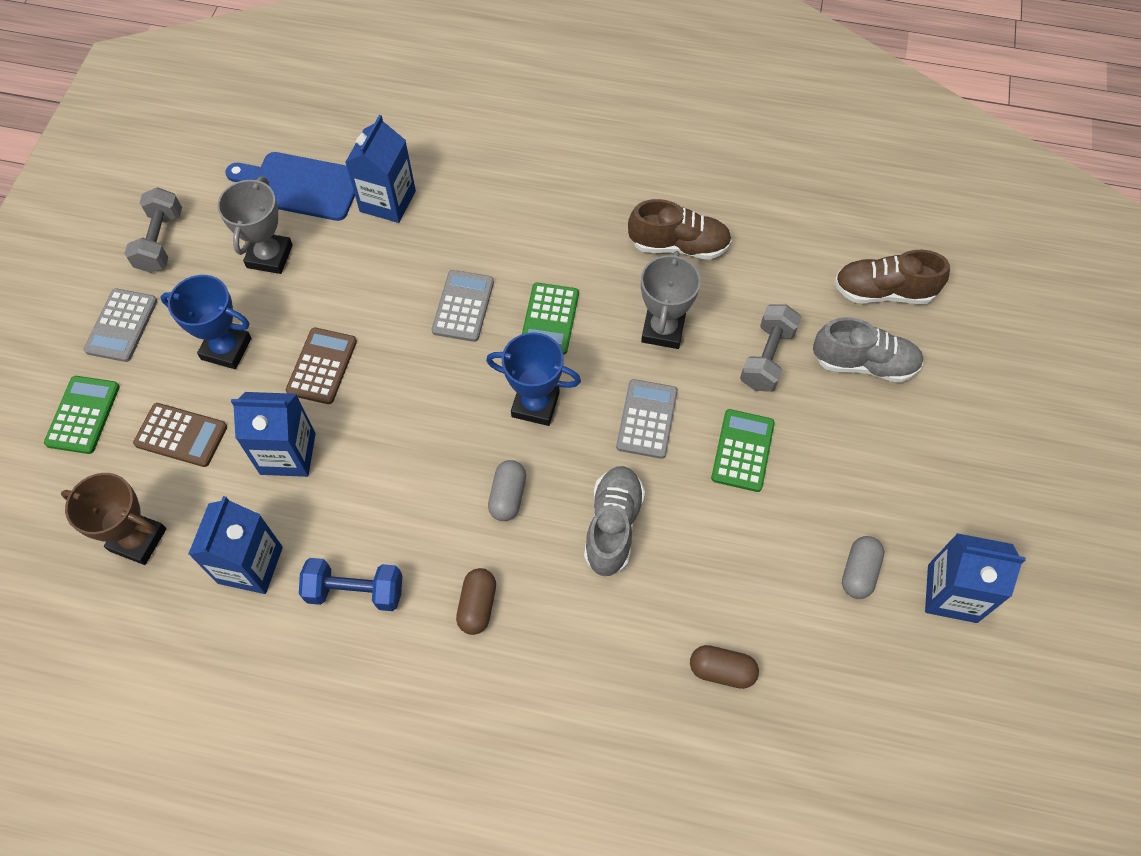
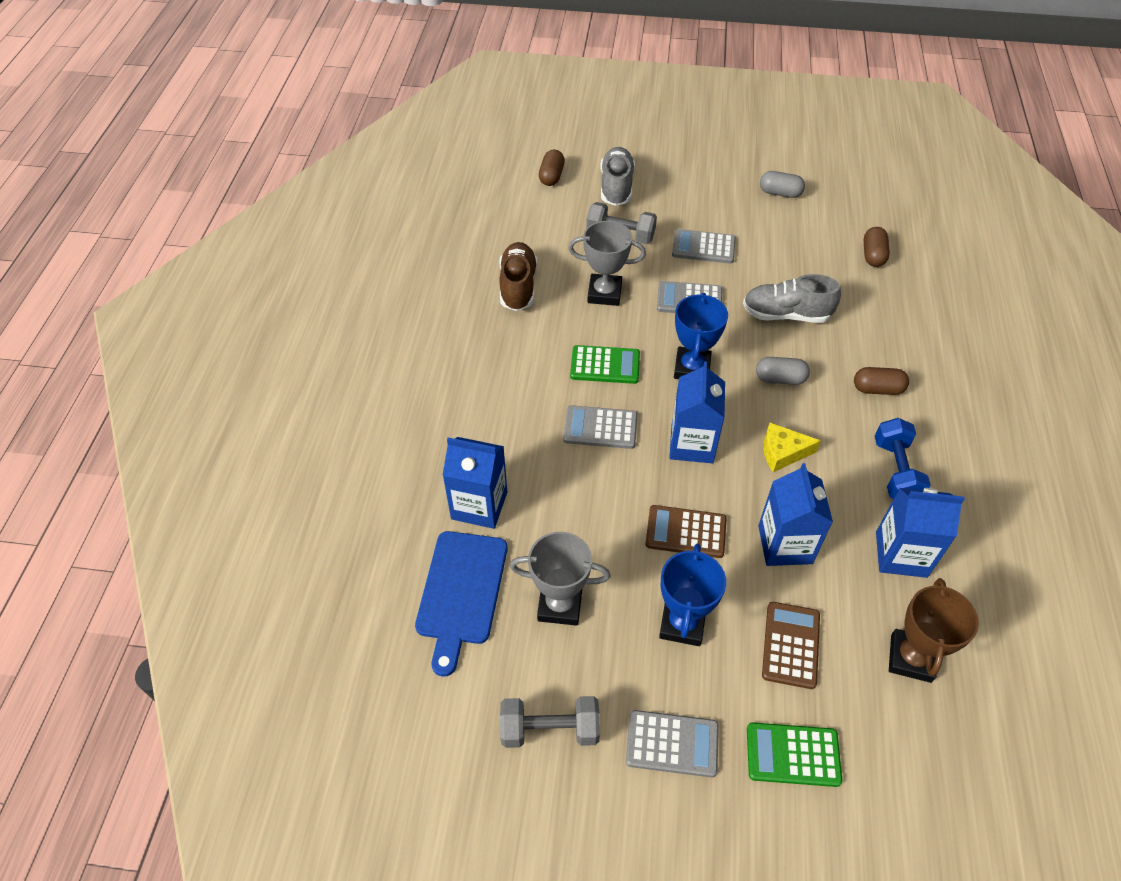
camera: 95 degrees left, 10 degrees down
(401, 476) = (782, 452): none -> yellow cheese
(742, 450) = (703, 247): green calculator -> grey calculator
(883, 292) = (551, 176): brown shoe -> brown capsule
(952, 593) = (780, 154): blue carton -> blue carton (692, 444)

